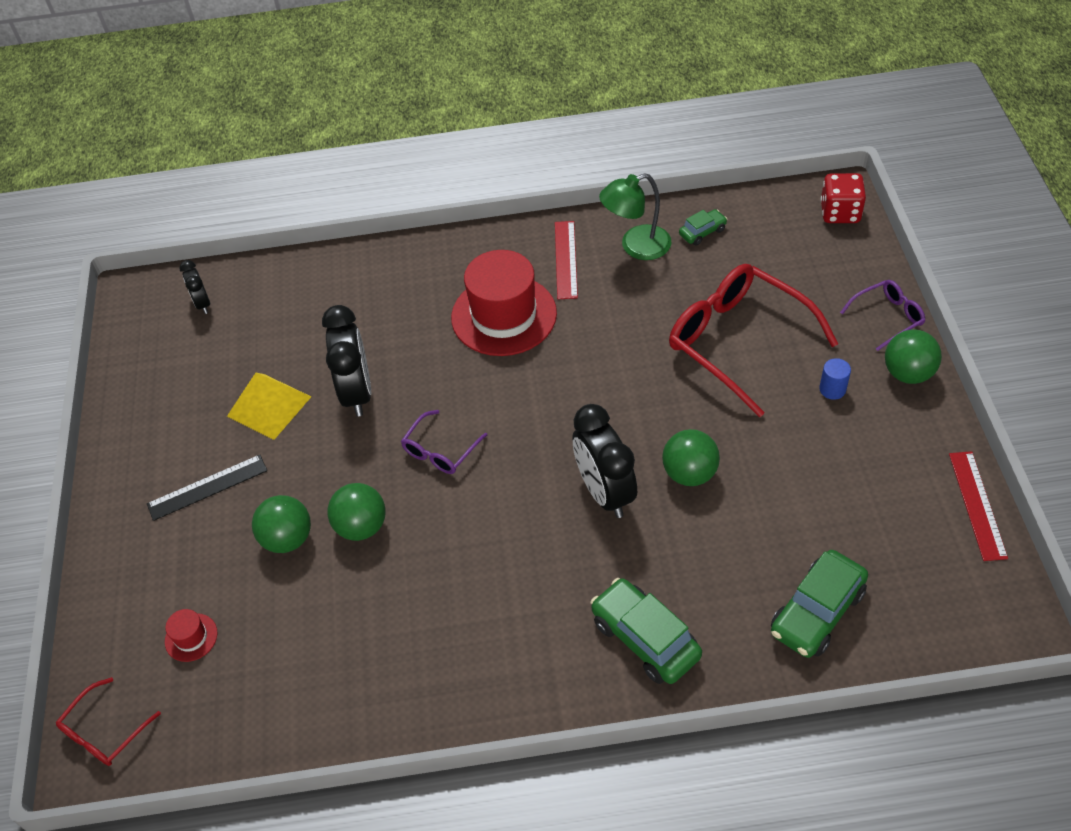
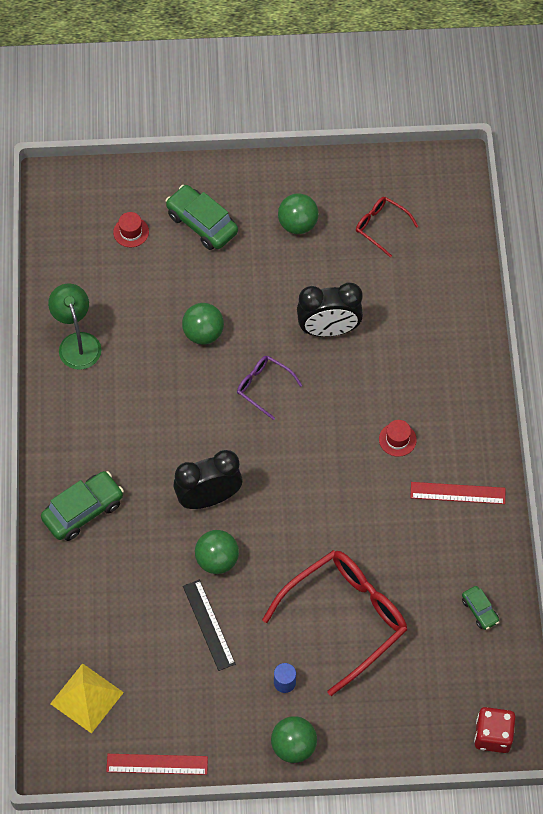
camera: 90 degrees right, 10 degrees up
(104, 732) = (72, 189): red glasses -> red glasses (381, 227)
(202, 304) = (437, 216): black clock -> none
(207, 487) = (252, 233): black ruler -> black ruler (208, 625)
(269, 406) = (323, 269): yellow pyramid -> yellow pyramid (86, 698)
(288, 538) = (200, 286): green ball -> green ball (298, 224)
(504, 315) = (397, 439): red hat -> red hat, size x0.42
(636, 246) = (467, 552): green lamp -> green lamp (77, 342)
(817, 612) = (85, 627): green car -> green car (202, 223)
(887, 317) = (357, 745): purple glasses -> none

